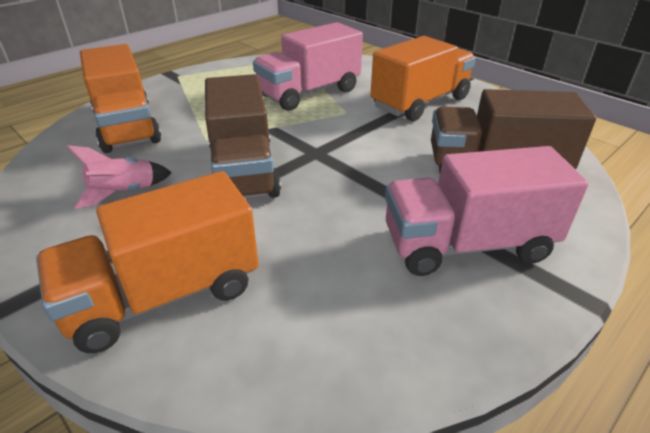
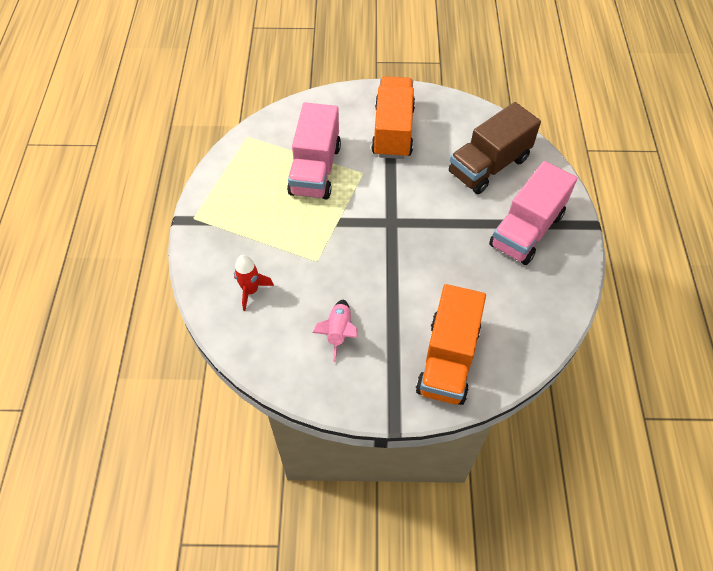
camera: 45 degrees left, 20 degrees up
(127, 127) = (251, 291): orange truck -> red rocket
(243, 170) = (374, 266): brown truck -> none

